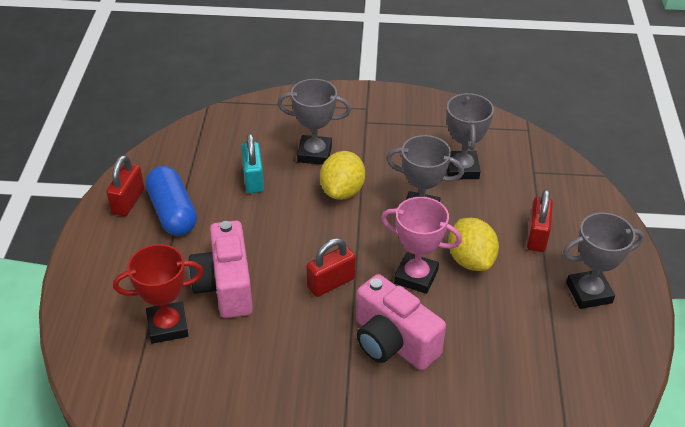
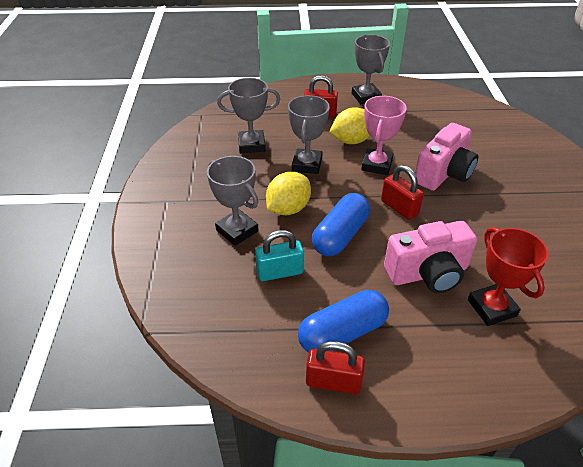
camera: 95 degrees left, 0 degrees up
(294, 226) = (340, 235): none -> blue capsule
(314, 154) = (237, 231): grey trophy -> grey trophy turned 45 degrees counterclockwise
(342, 191) = (288, 209): yellow lemon -> yellow lemon turned 60 degrees counterclockwise

